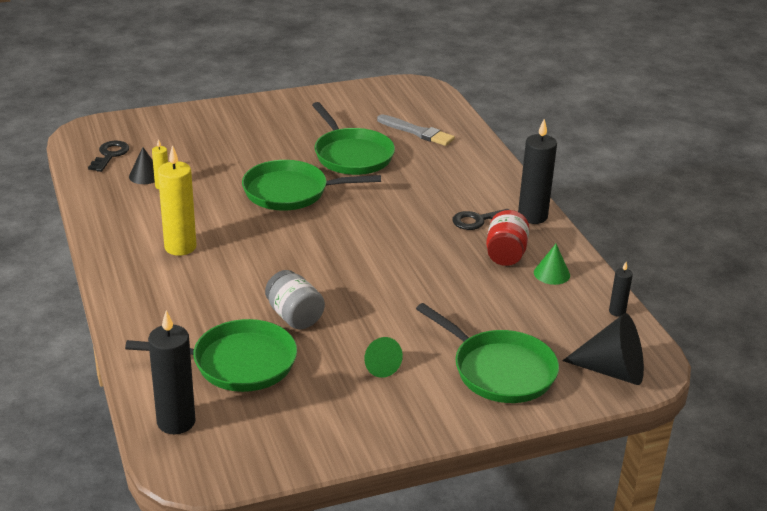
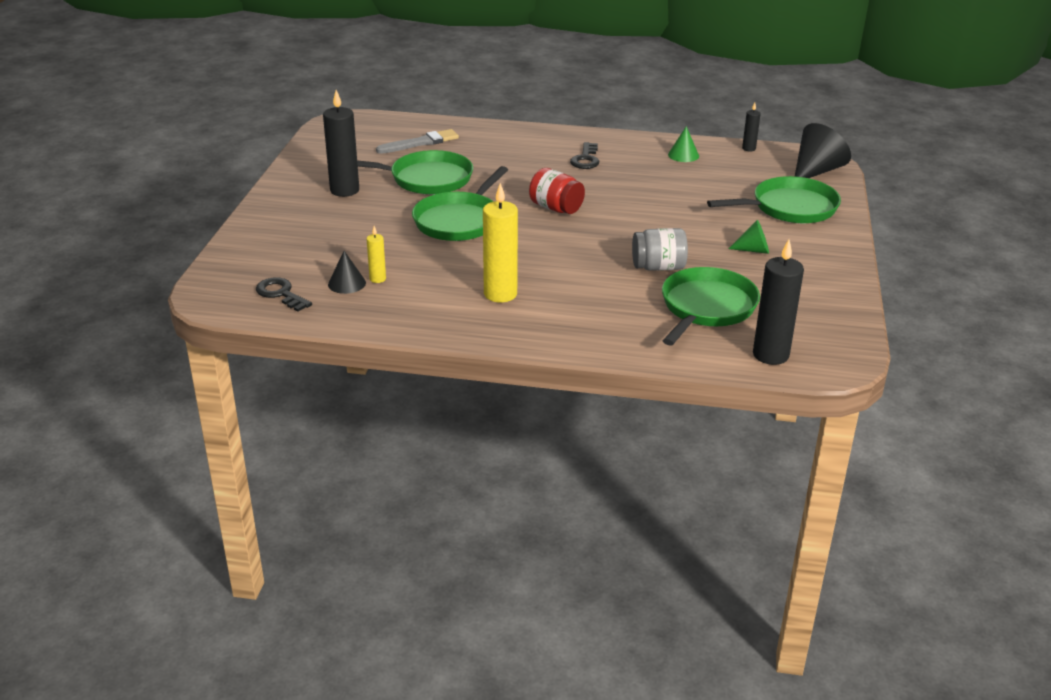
camera: 60 degrees left, 0 degrees up
(505, 254) = (643, 163): red jar -> red jar (556, 208)
(532, 216) = (599, 138): black candle -> black candle (344, 190)

